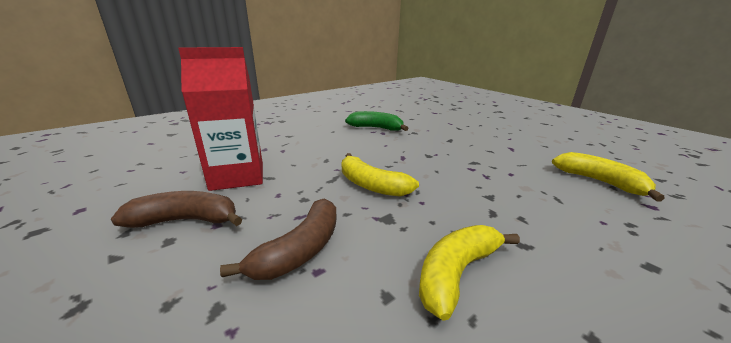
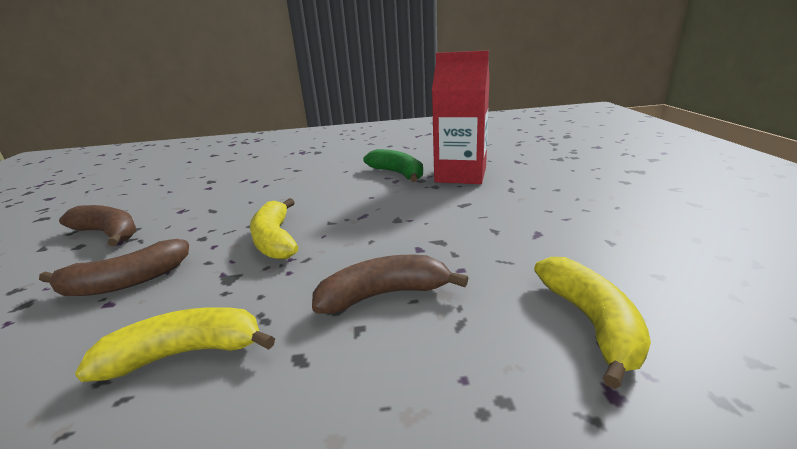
camera: 35 degrees right, 0 degrees up
(237, 176) = (193, 203): red carton -> red carton (460, 175)
(501, 197) = (384, 295): none -> brown banana

